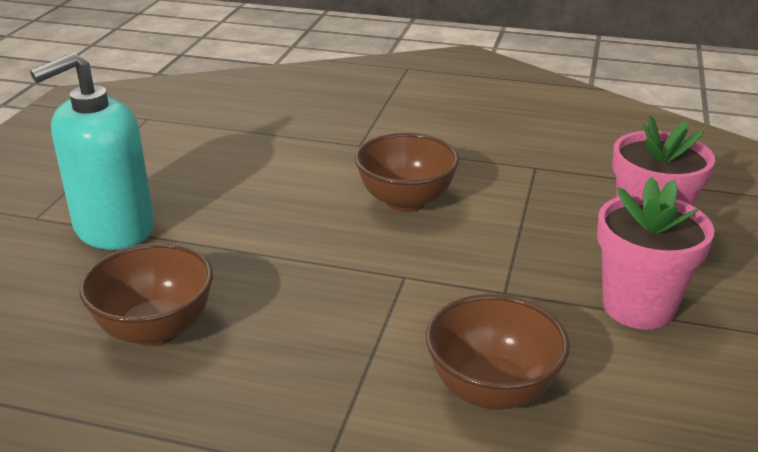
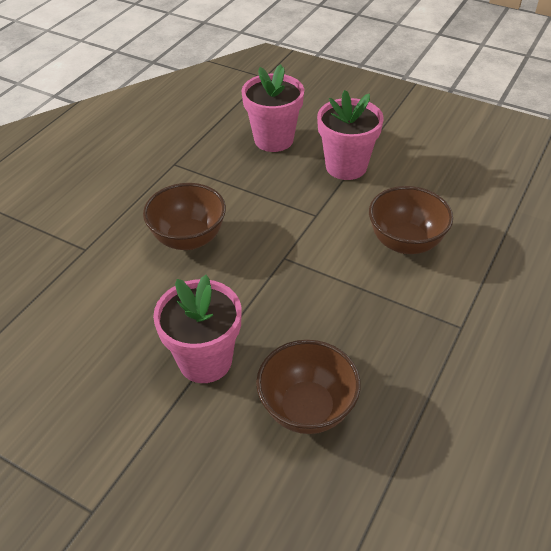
camera: 75 degrees left, 15 degrees up
(114, 228) = (144, 439): turquoise soap dispenser -> none
(218, 246) = (205, 360): none -> pink flower pot

